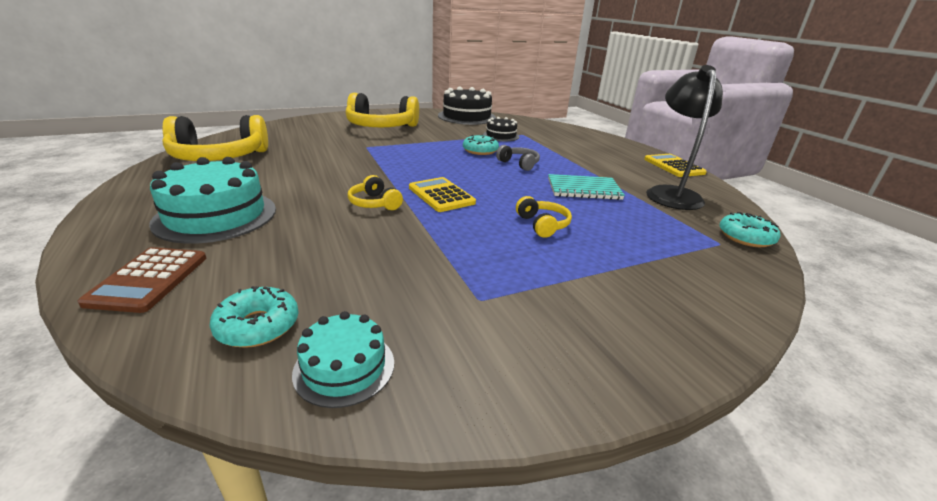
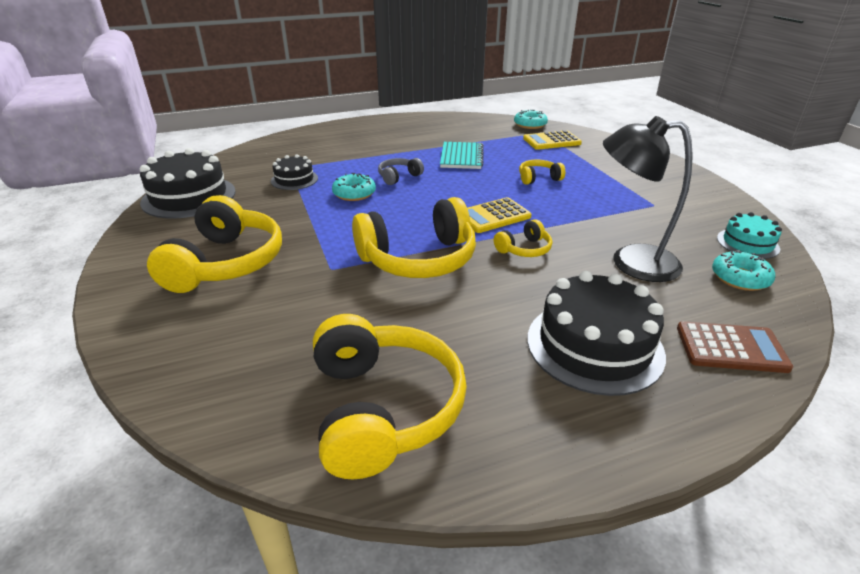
camera: 85 degrees left, 5 degrees up
(216, 216) = (594, 345): turquoise cake -> black cake
(371, 167) = (418, 259): none -> yellow headphones
(671, 193) = (463, 130): black lamp -> black lamp (631, 262)
(673, 166) = (400, 119): yellow calculator -> yellow calculator (551, 141)

